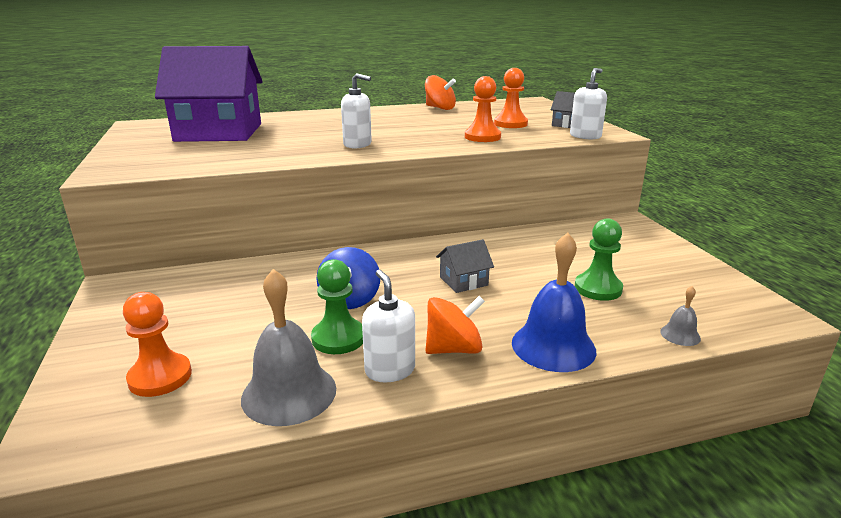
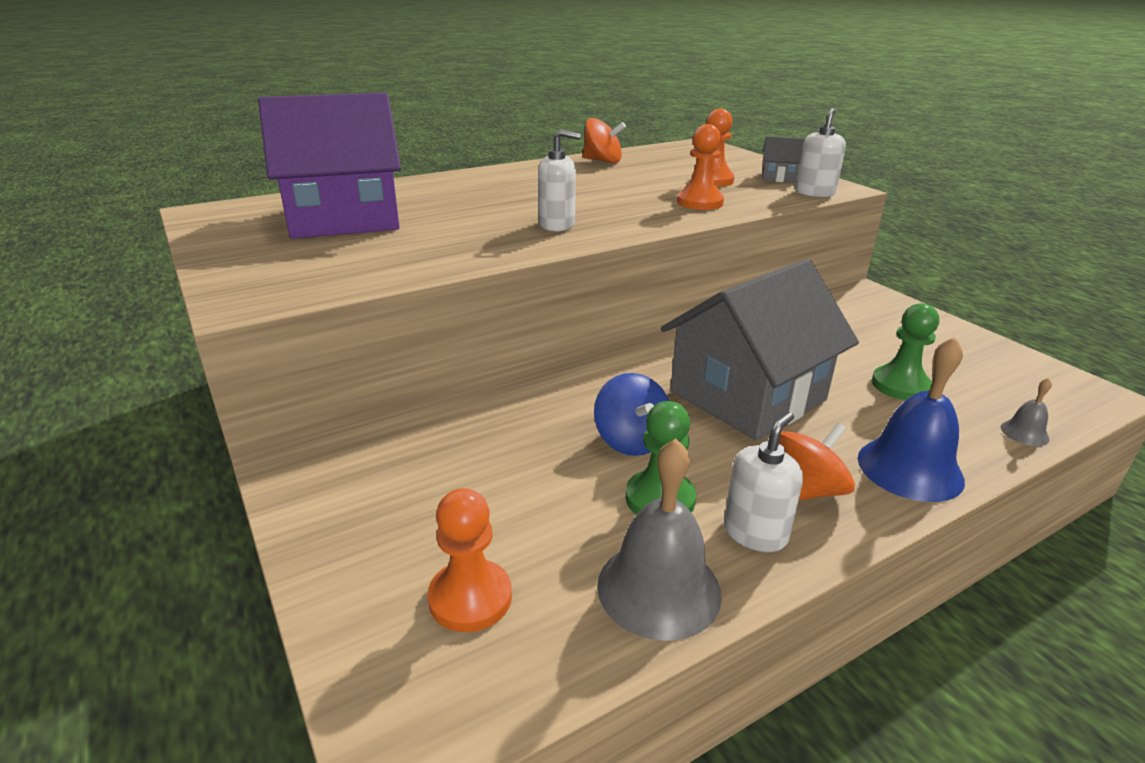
camera: 15 degrees left, 5 degrees up
(390, 370) = (755, 533): white soap dispenser -> white soap dispenser turned 75 degrees clockwise
(463, 281) = (748, 396): grey house -> grey house, size x2.46

